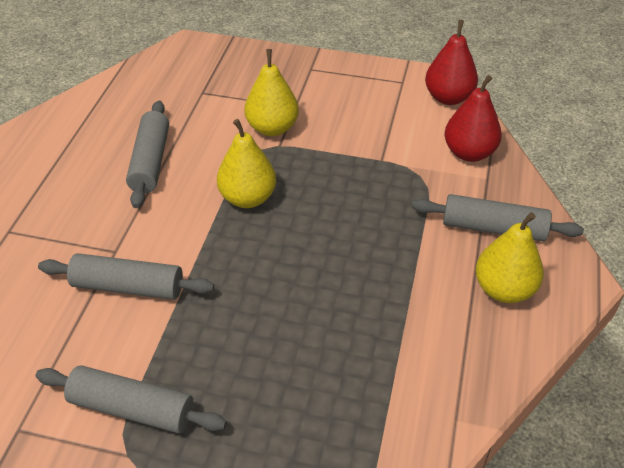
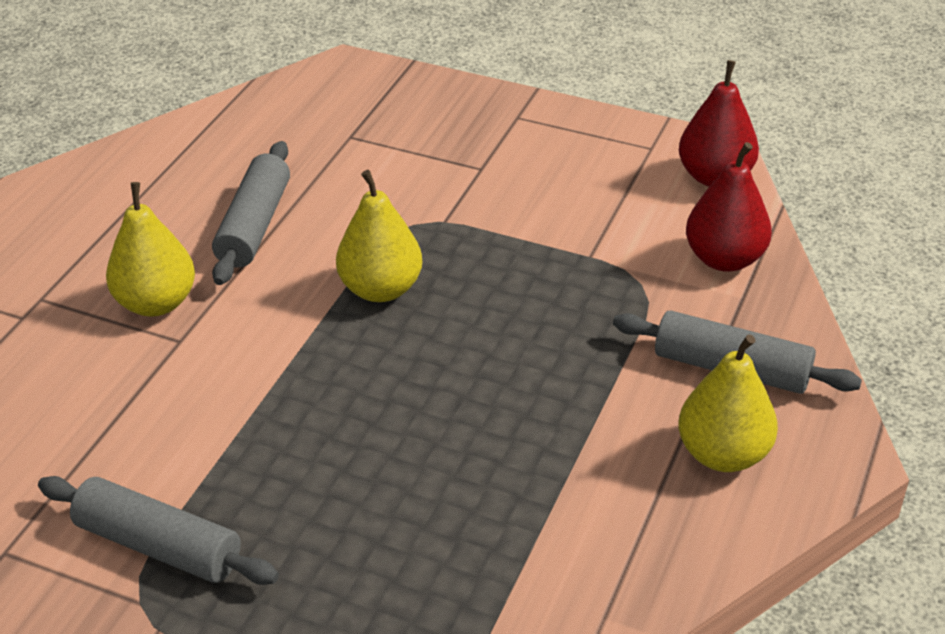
camera: 10 degrees right, 5 degrees down
(128, 287) = (187, 389): grey rolling pin -> none
(272, 128) = (439, 196): yellow pear -> yellow pear (156, 303)

